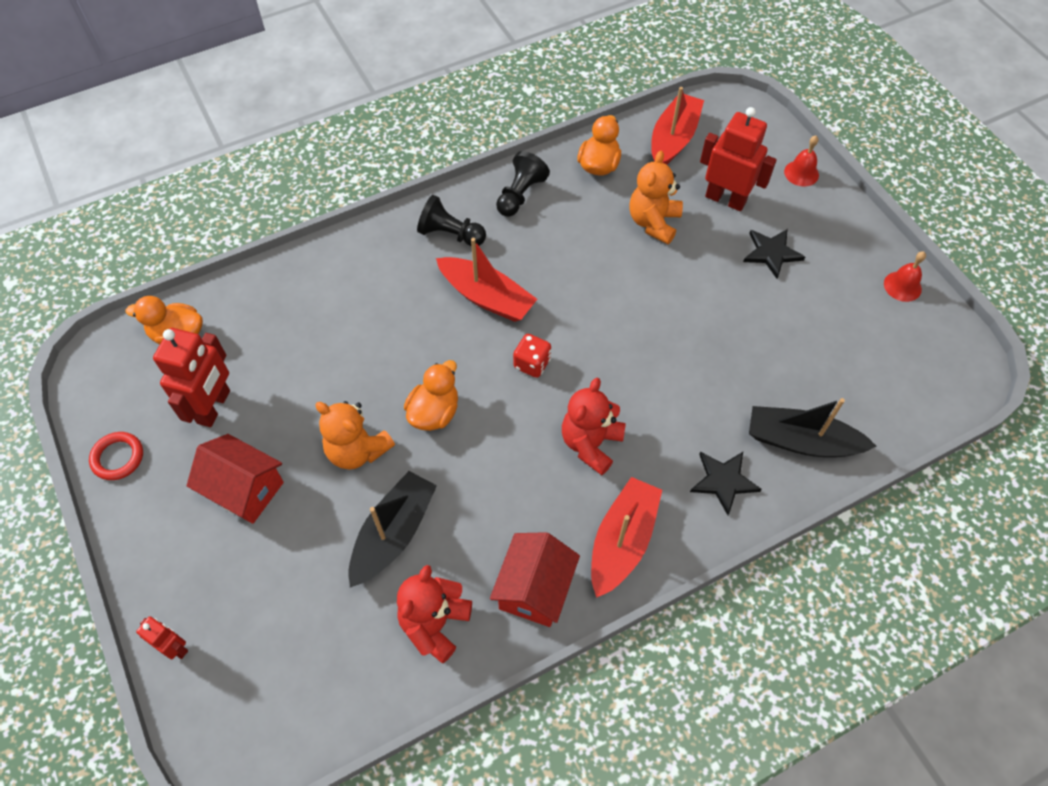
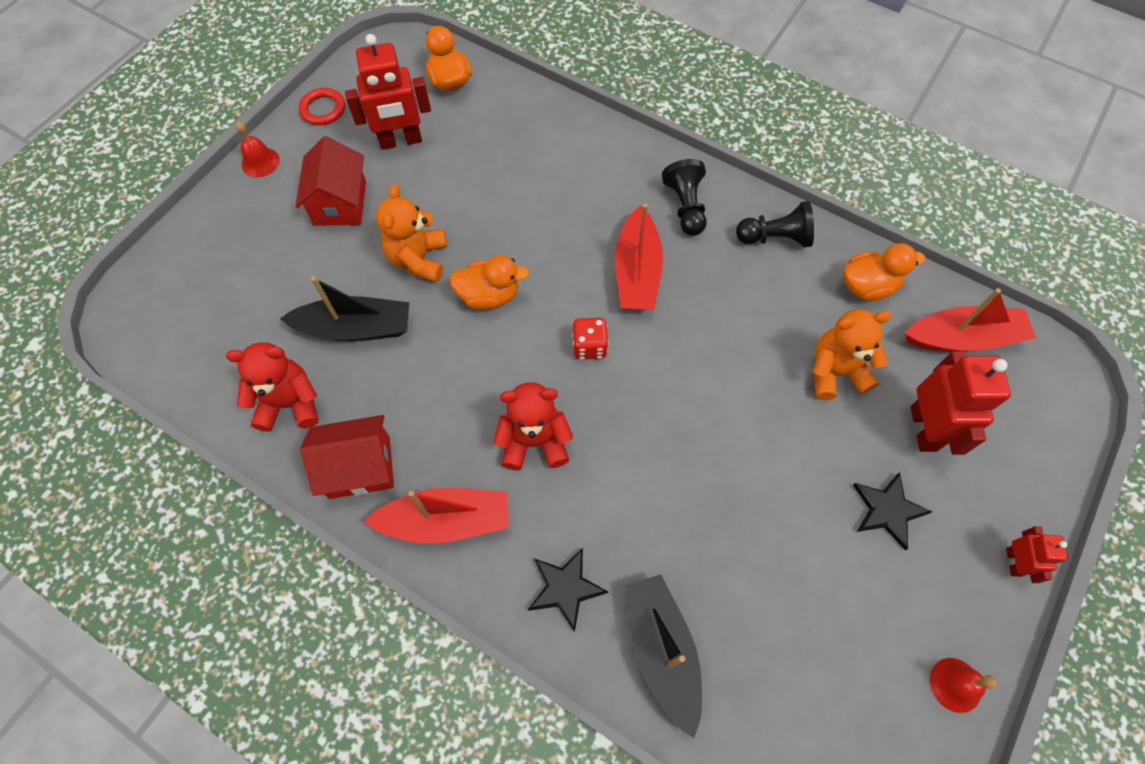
camera: 60 degrees right, 5 degrees up
(175, 647) = (189, 236): red robot -> red robot (1013, 562)
(801, 173) = (1030, 493): red bell -> red bell (260, 162)

